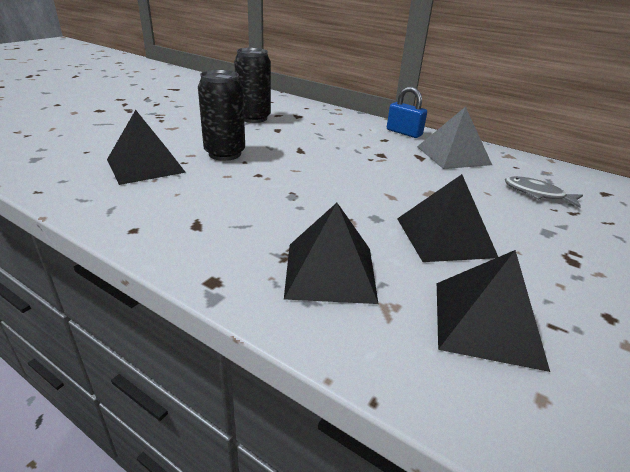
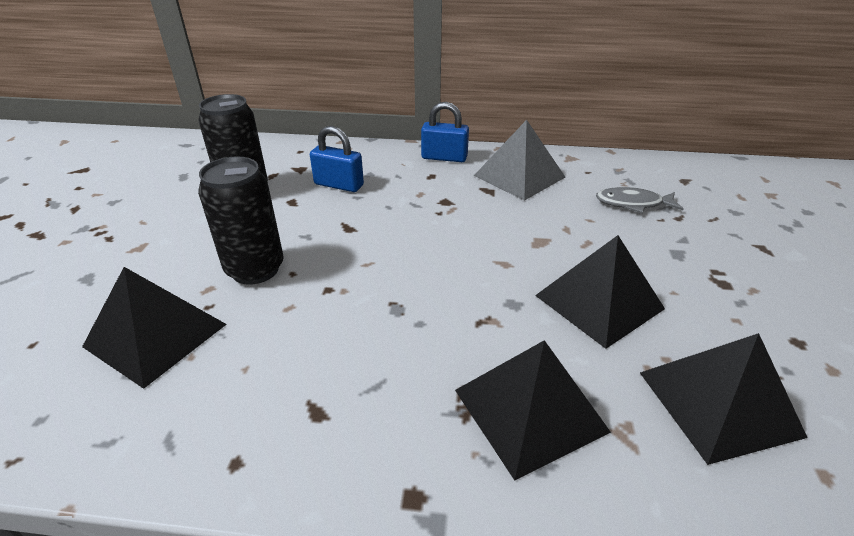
camera: 25 degrees left, 5 degrees up
(315, 129) = (339, 185): none -> blue padlock

